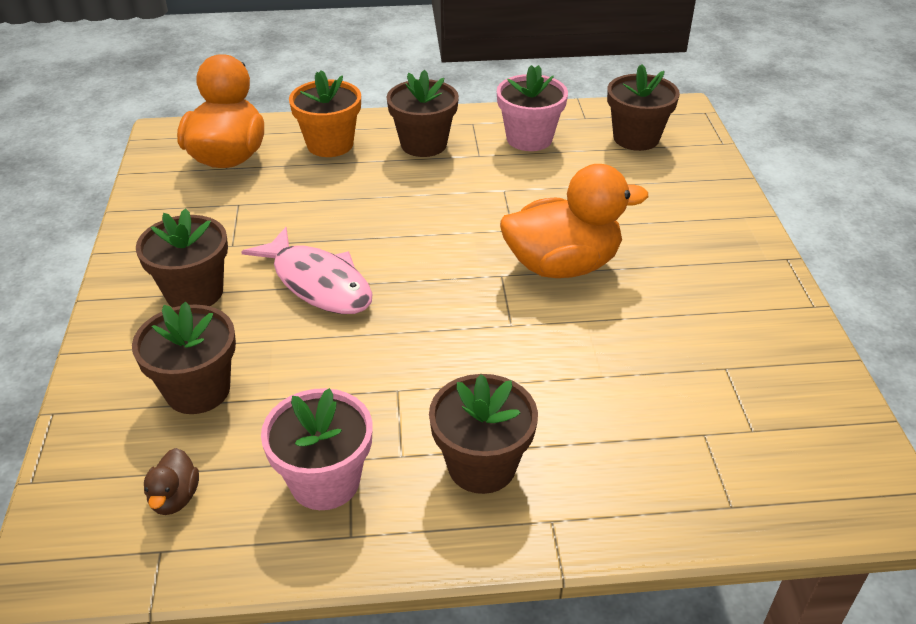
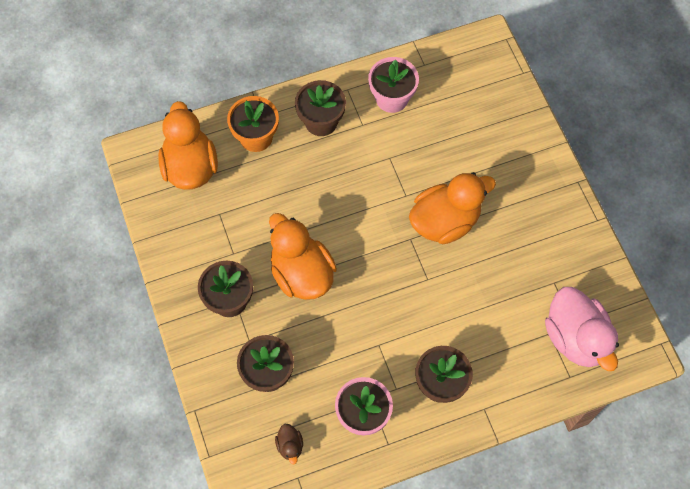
camera: 15 degrees left, 25 degrees up
(318, 283) = (301, 273): pink fish -> orange duck
(636, 138) = (464, 81): brown flower pot -> none
(752, 450) = (576, 338): none -> pink duck

